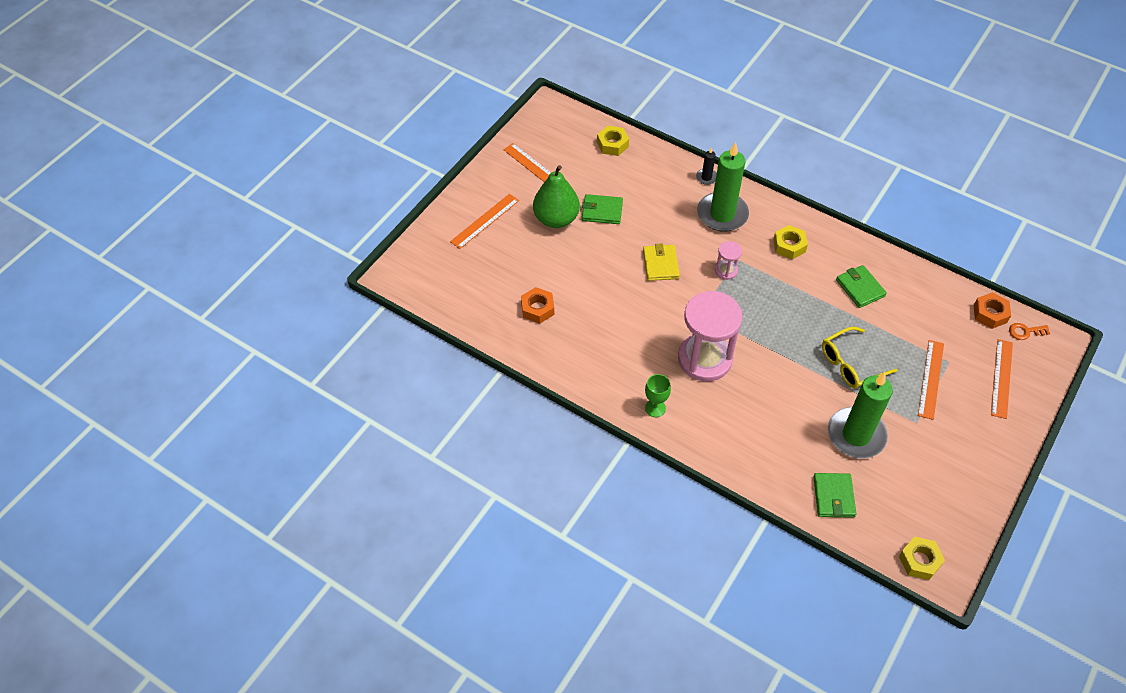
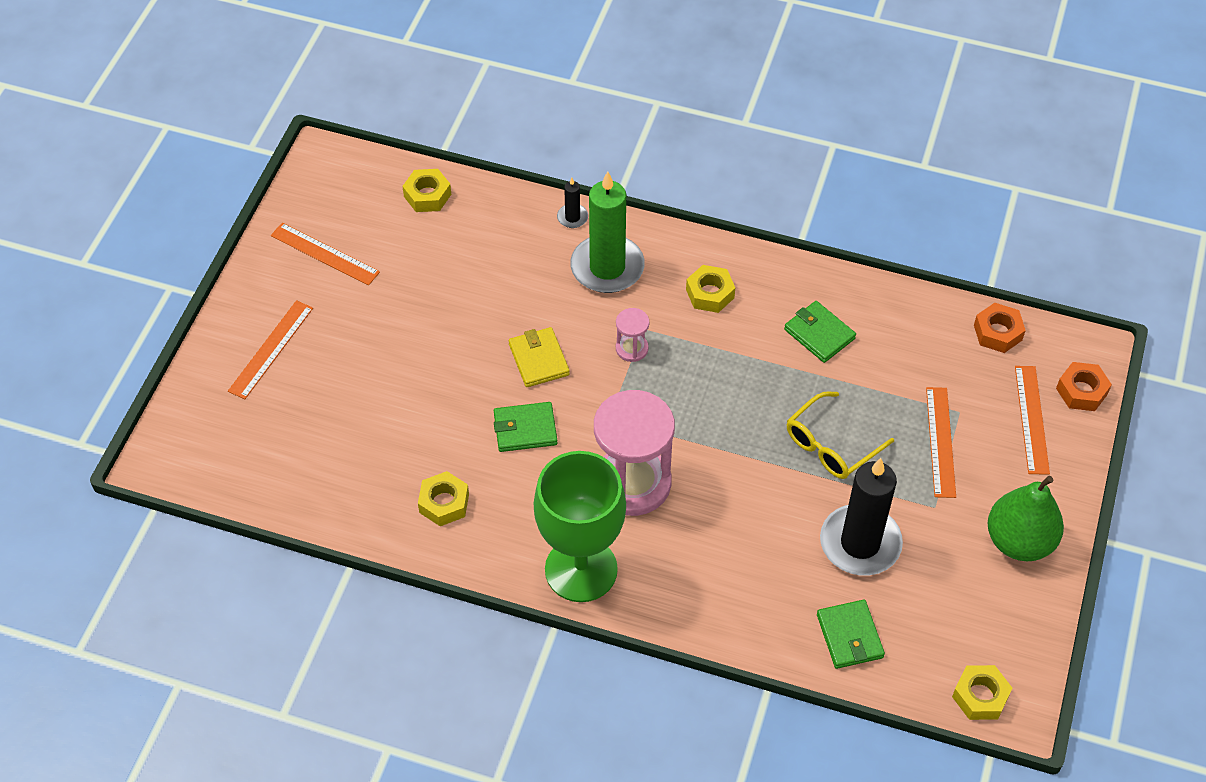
camera: 15 degrees left, 0 degrees up
(537, 309) = (380, 463): orange nut -> orange nut (1081, 391)
(556, 219) = (374, 324): green pear -> green pear (1019, 541)
(573, 344) = (444, 503): none -> yellow nut
(602, 211) = (437, 298): green wallet -> green wallet (525, 429)
(655, 408) = (581, 569): green goblet -> green goblet, size x2.46
(856, 435) = (860, 543): green candle -> black candle
(1025, 332) = (1048, 347): orange key -> none

